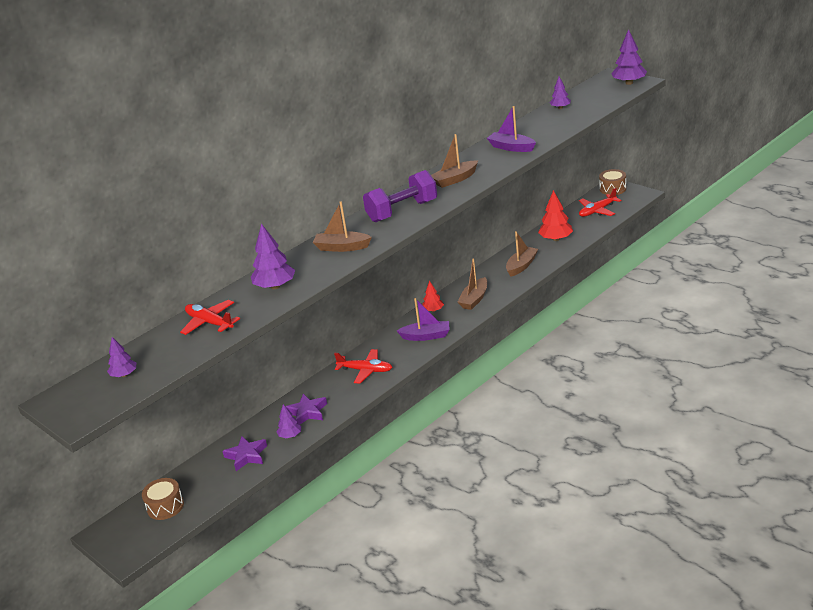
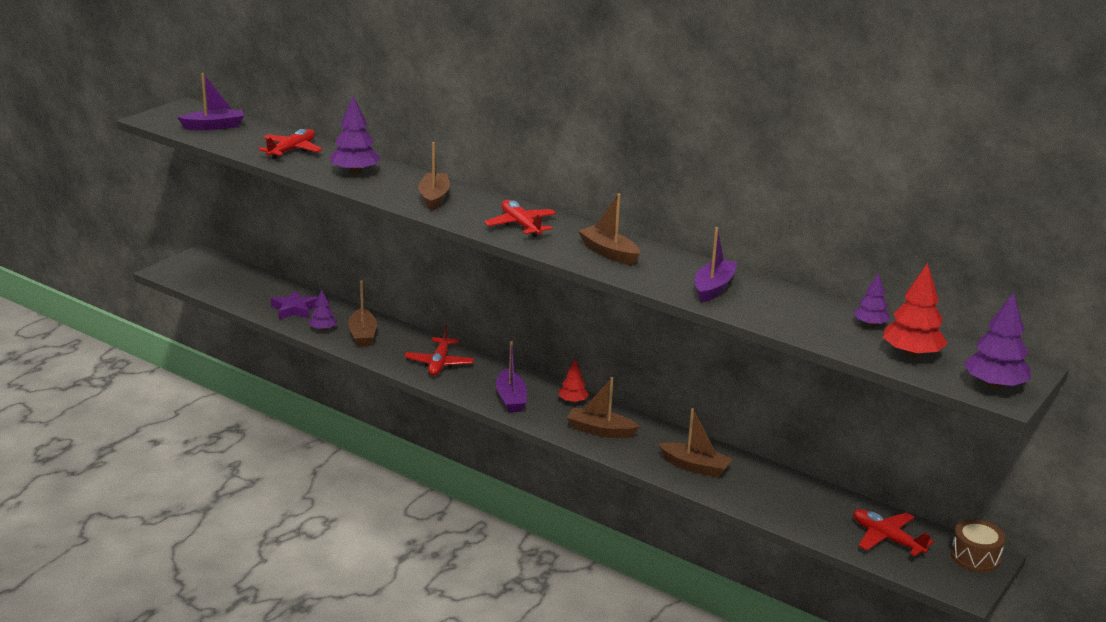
camera: 75 degrees right, 5 degrees down
(124, 375) = (214, 126): purple tree -> purple boat
(165, 506) = (227, 279): brown drum -> none
(307, 412) = (363, 335): purple star -> brown boat
(402, 211) = (520, 225): purple dumbbell -> red plane
(556, 239) = (782, 497): red tree -> red tree (912, 354)

